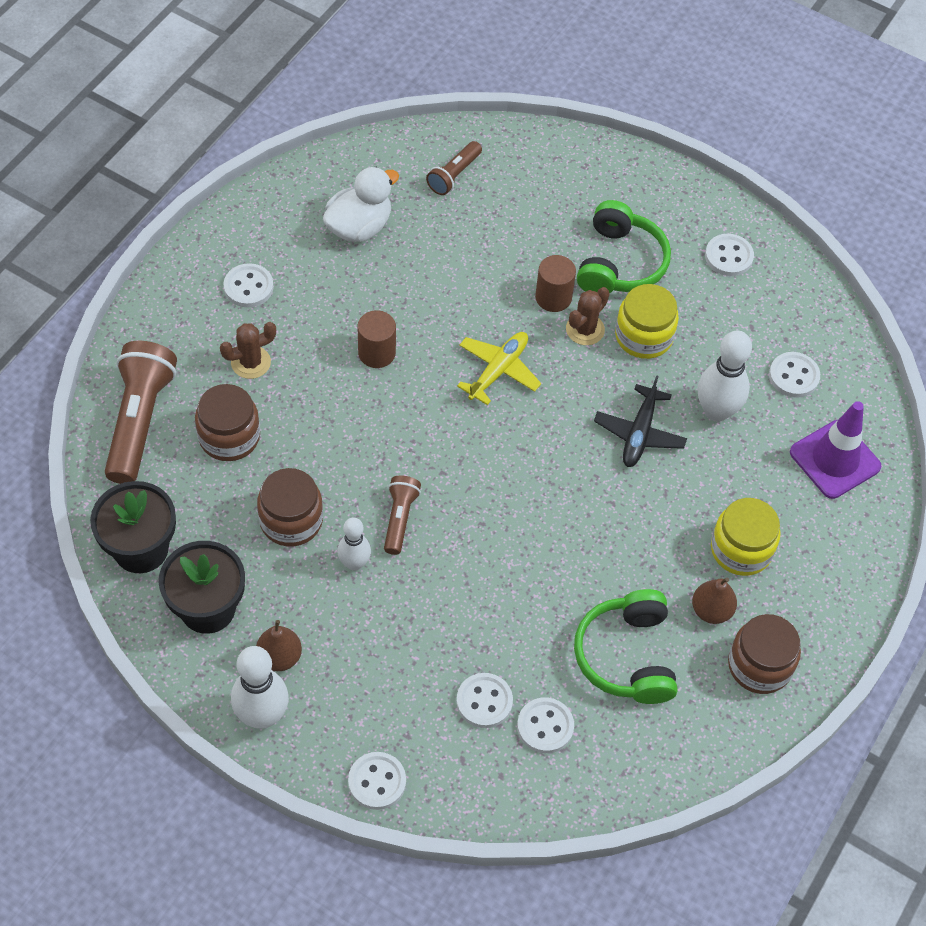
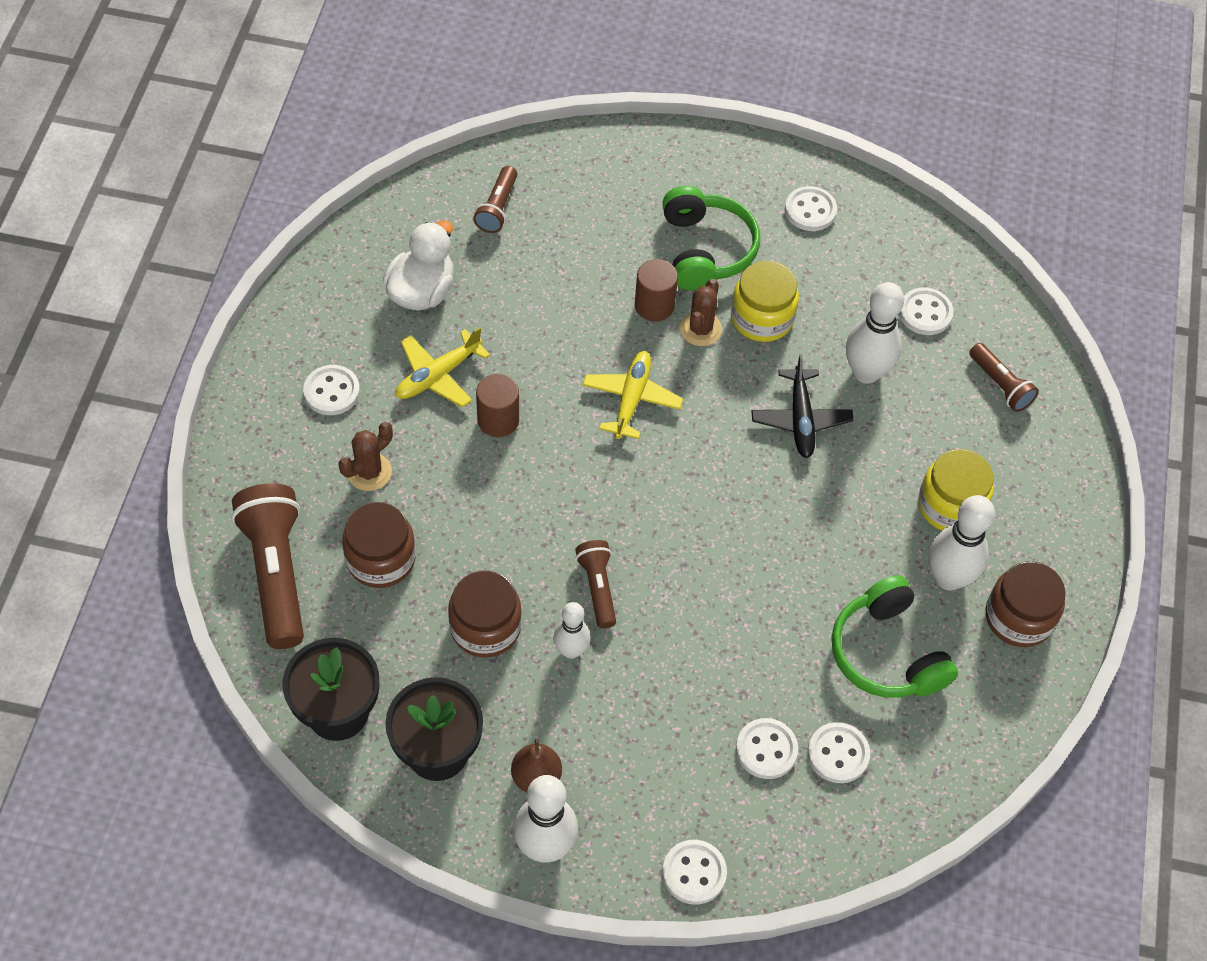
camera: 20 degrees left, 0 degrees up
(342, 300) = (437, 376): none -> yellow plane
(711, 610) = (948, 578): brown pear -> white bowling pin
(835, 459) = (1000, 385): purple traffic cone -> brown flashlight

